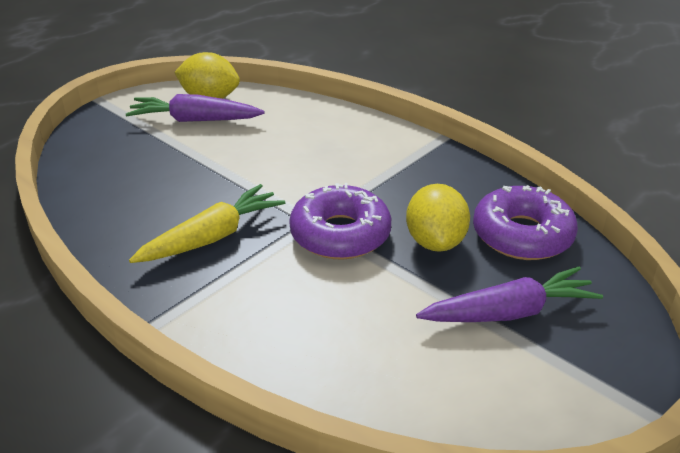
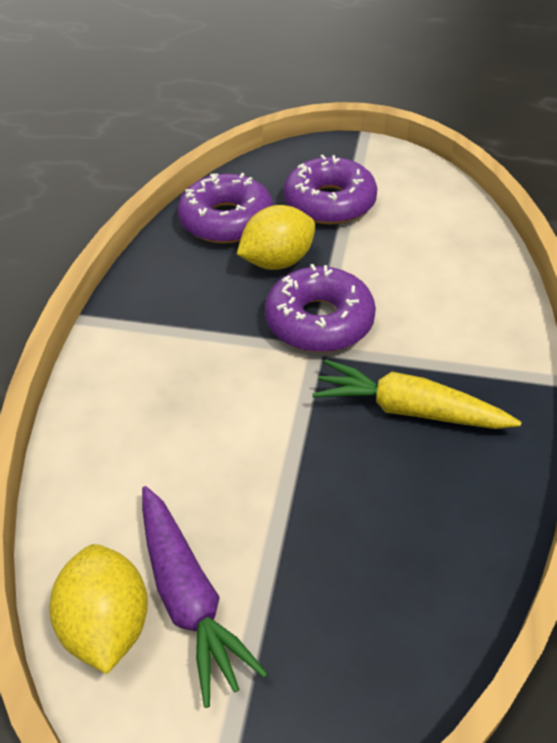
camera: 120 degrees left, 10 degrees up
(508, 312) = (329, 203): purple carrot -> purple donut

